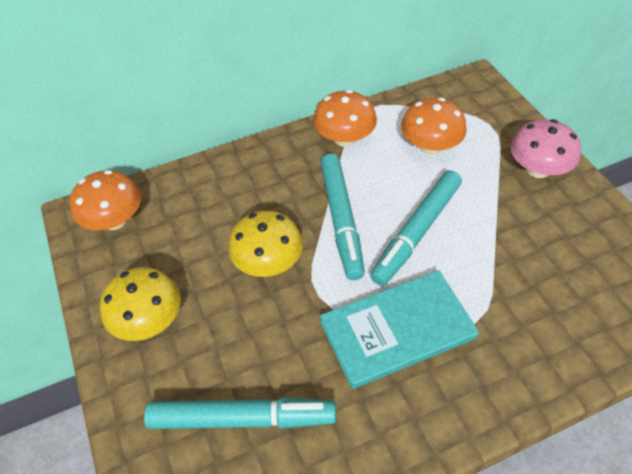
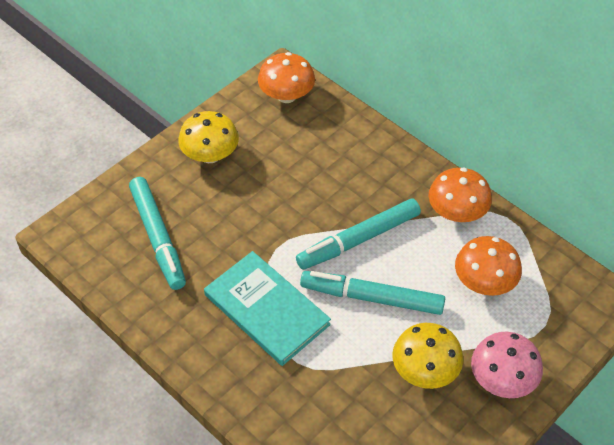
camera: 65 degrees right, 0 degrees up
(268, 262) = (292, 205): yellow mushroom -> yellow mushroom (425, 370)

